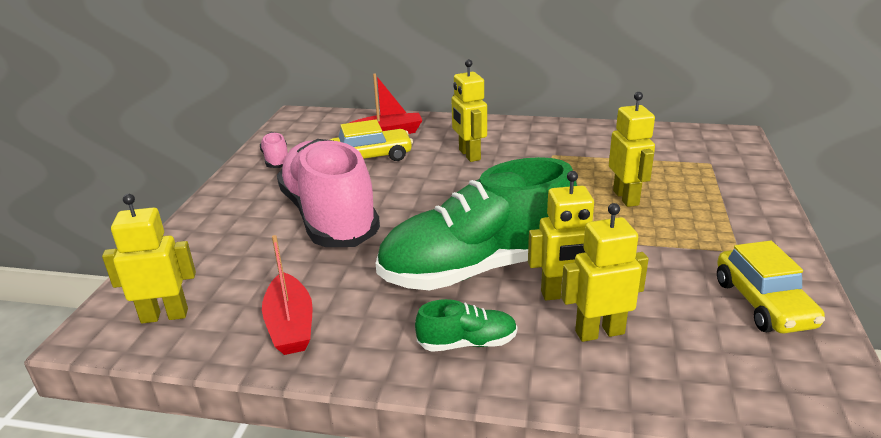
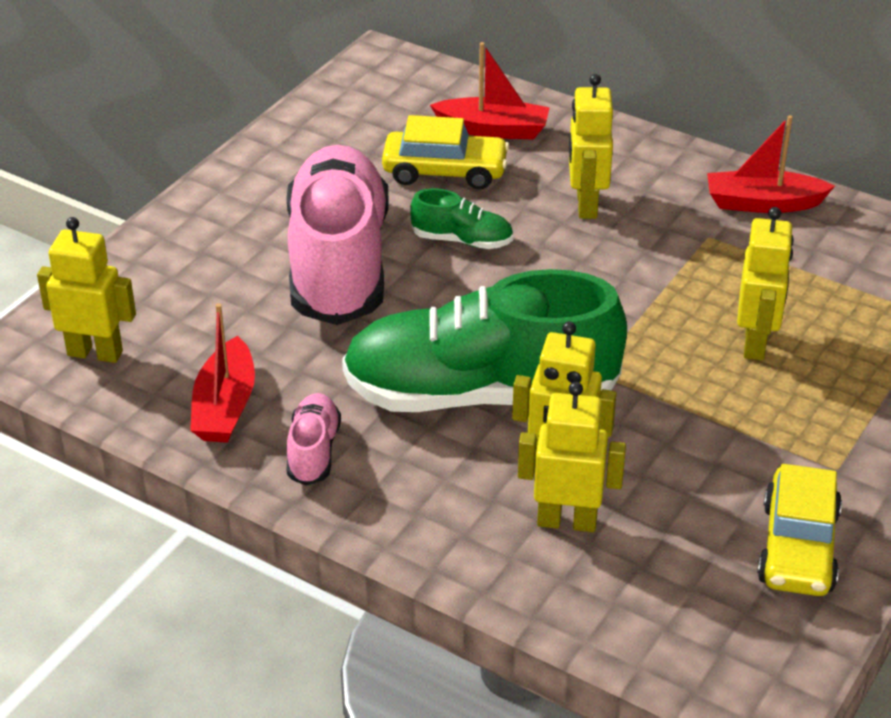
camera: 20 degrees right, 10 degrees up
(276, 160) = (313, 142): pink shoe -> pink shoe (313, 451)
(467, 343) = (408, 488): green shoe -> green shoe (462, 240)
(568, 134) = (763, 203): none -> red boat

